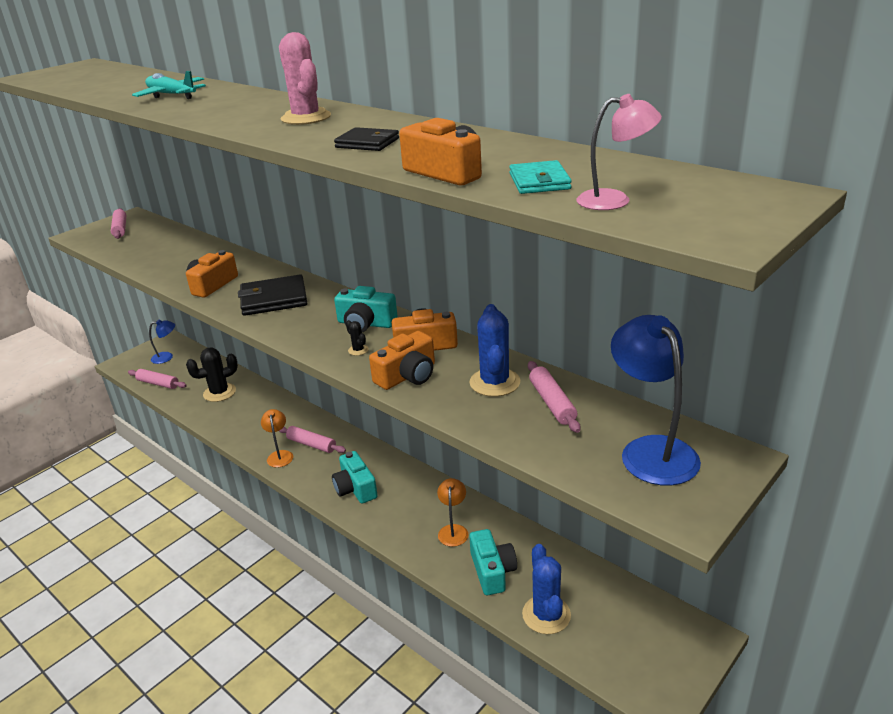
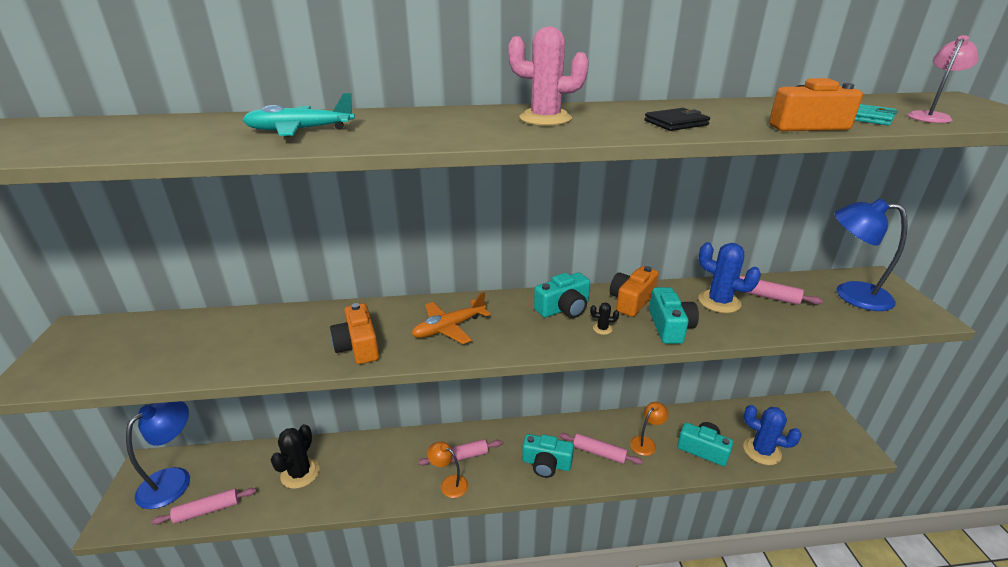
camera: 50 degrees left, 0 degrees up
(120, 229) = (91, 347): pink rolling pin -> pink rolling pin (599, 453)
(167, 357) = (174, 479): blue lamp -> blue lamp, size x1.78
(274, 299) = (449, 328): black wallet -> orange plane
(407, 376) = (670, 326): orange camera -> turquoise camera
(453, 530) = (646, 442): orange lamp -> orange lamp turned 90 degrees clockwise

